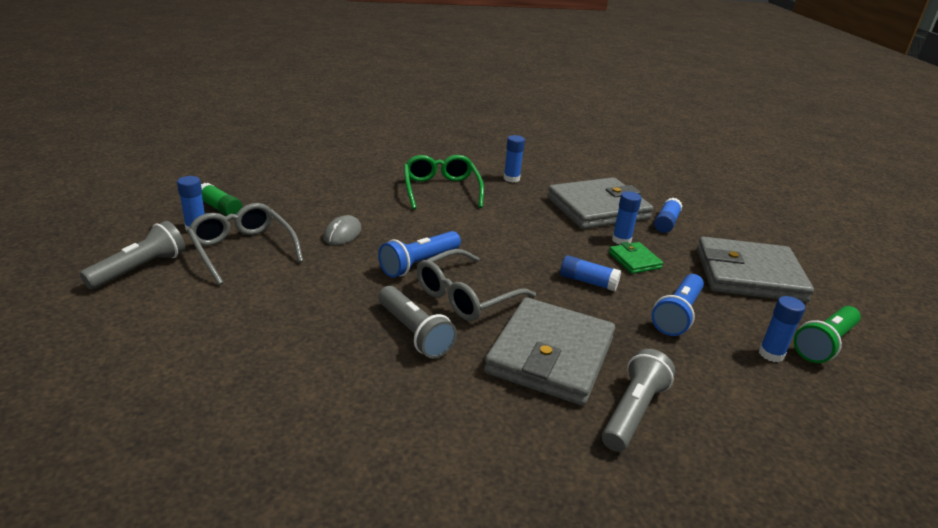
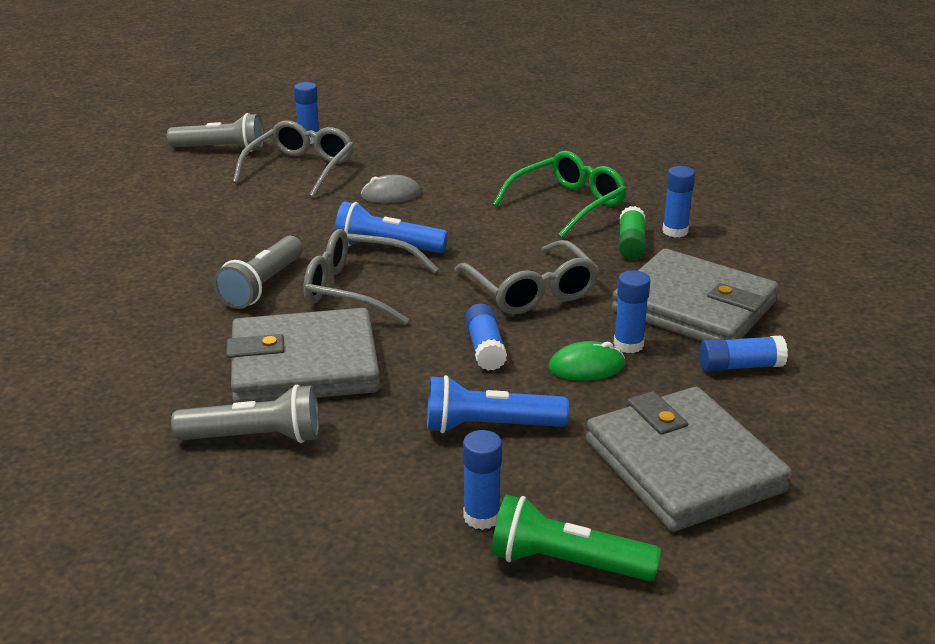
camera: 60 degrees right, 0 degrees up
(220, 208) = (355, 133): green glue stick -> green glue stick (631, 244)
(534, 241) = (531, 291): none -> grey glasses
(634, 260) = (586, 366): green wallet -> green mouse

